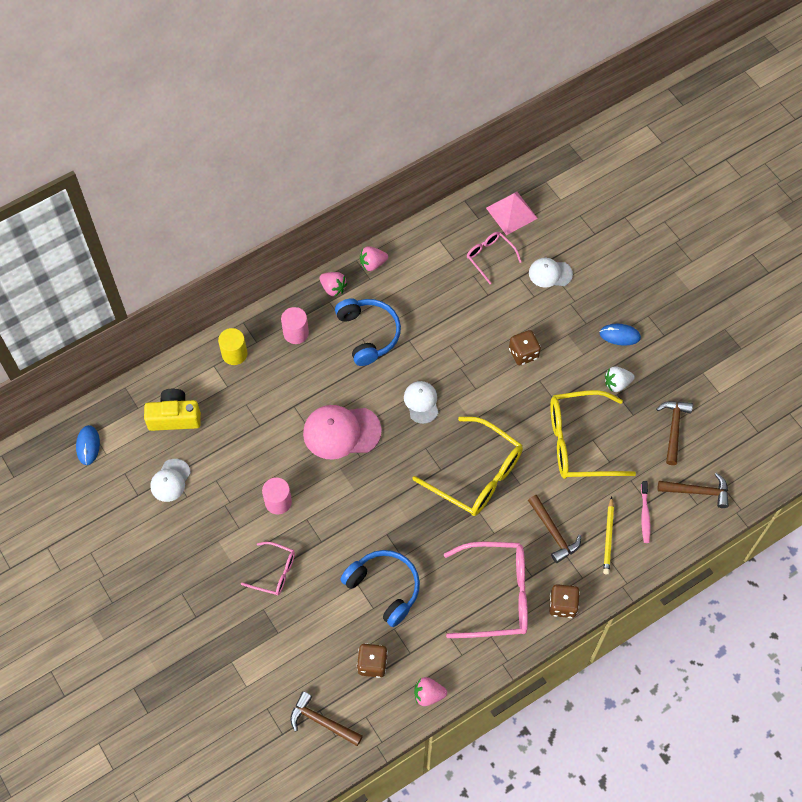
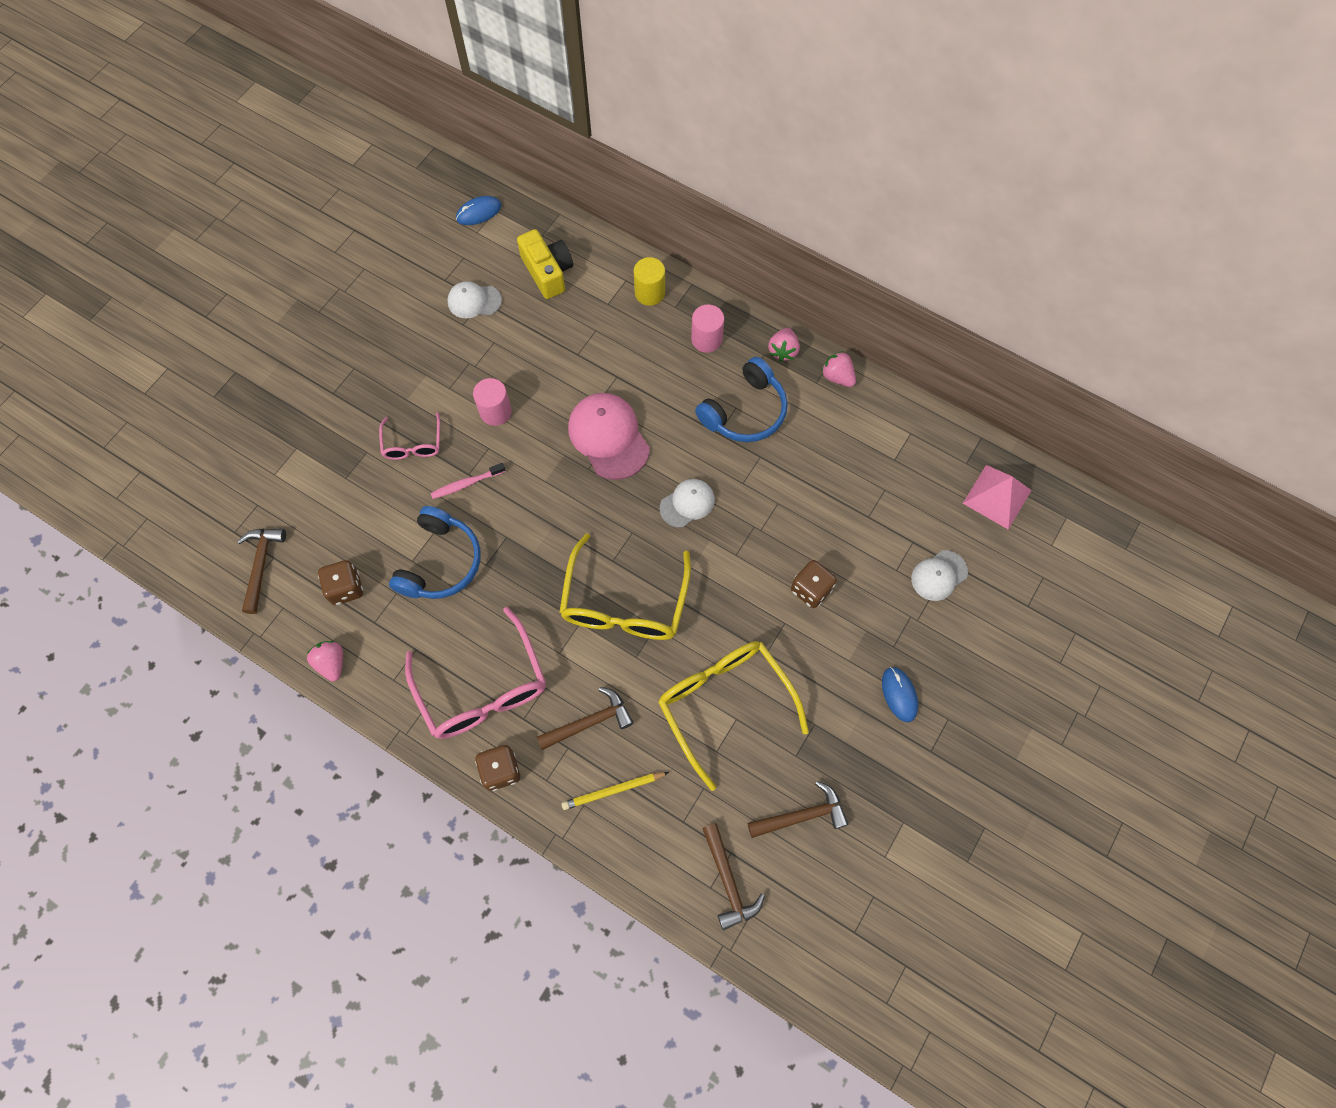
camera: 65 degrees right, 5 degrees up
(490, 257) = (920, 498): pink glasses -> none
(550, 273) = (939, 575): white cap -> white cap turned 105 degrees counterclockwise
(553, 533) = (590, 722): brown hammer -> brown hammer turned 150 degrees counterclockwise
(617, 383) = (829, 718): white strawberry -> none
(645, 515) = (664, 825): pink toothbrush -> pink toothbrush (466, 484)

